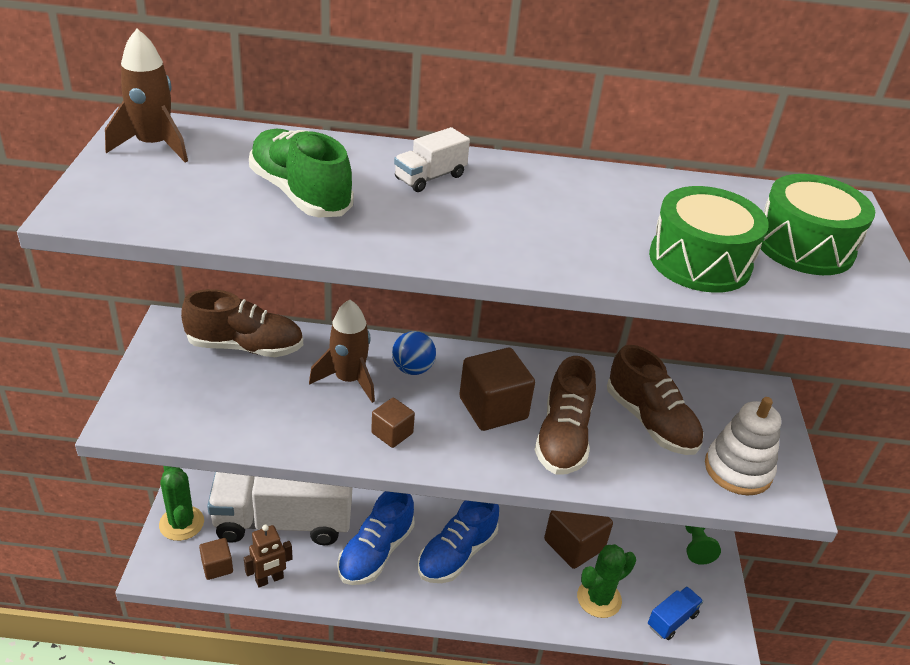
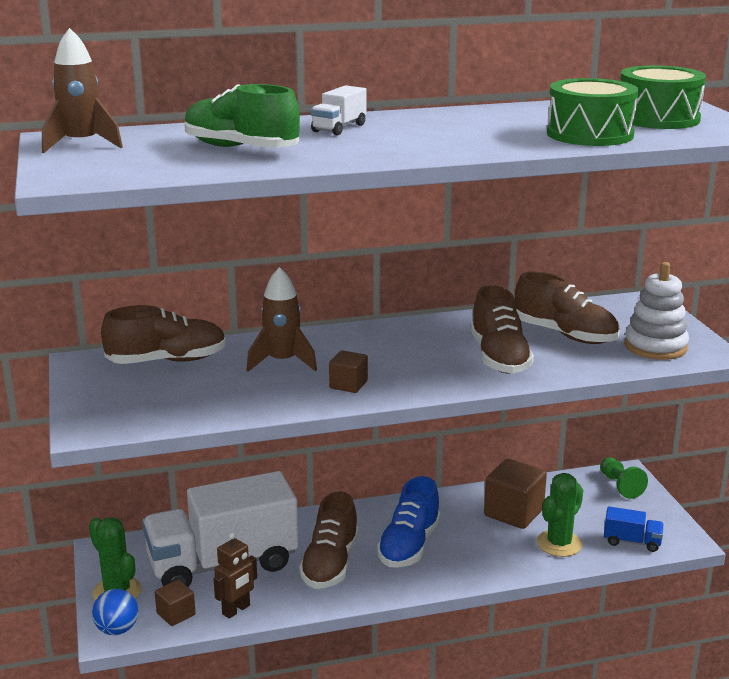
camera: 15 degrees left, 15 degrees down
(376, 552) = (330, 564): blue shoe -> brown shoe
(412, 369) = (335, 344): blue ball -> blue ball (117, 629)
(493, 408) = (426, 353): brown cube -> none
(672, 620) = (632, 542): blue truck -> blue truck turned 75 degrees clockwise

